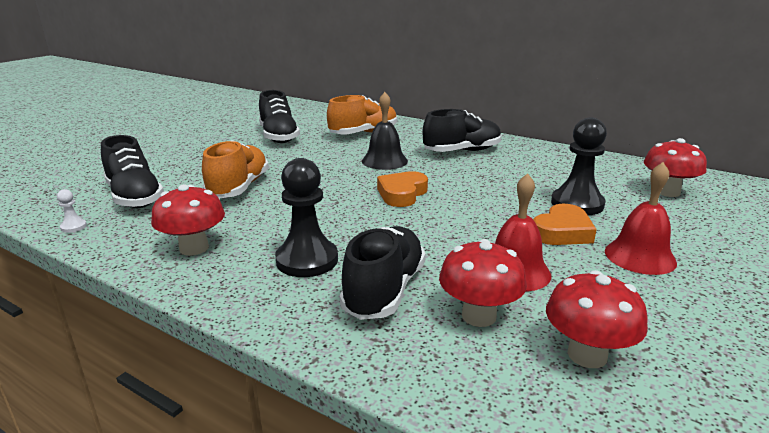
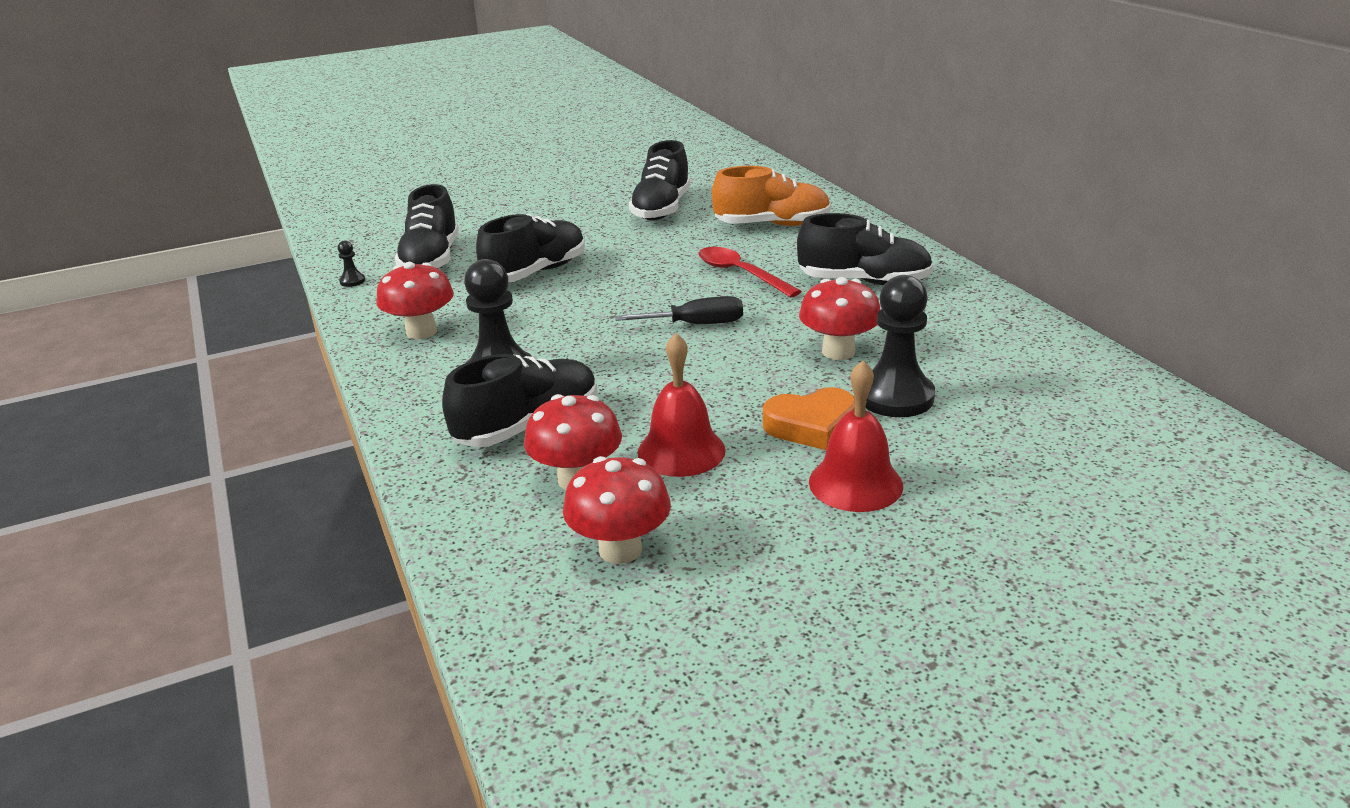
camera: 35 degrees right, 5 degrees up
(73, 227) = (352, 281): white pawn -> black pawn
(239, 188) = (536, 272): orange shoe -> black shoe
(384, 161) = (740, 273): black bell -> red spoon
(402, 194) = (696, 324): orange heart -> black screwdriver
(667, 192) = (1065, 418): red mushroom -> red mushroom (838, 352)

